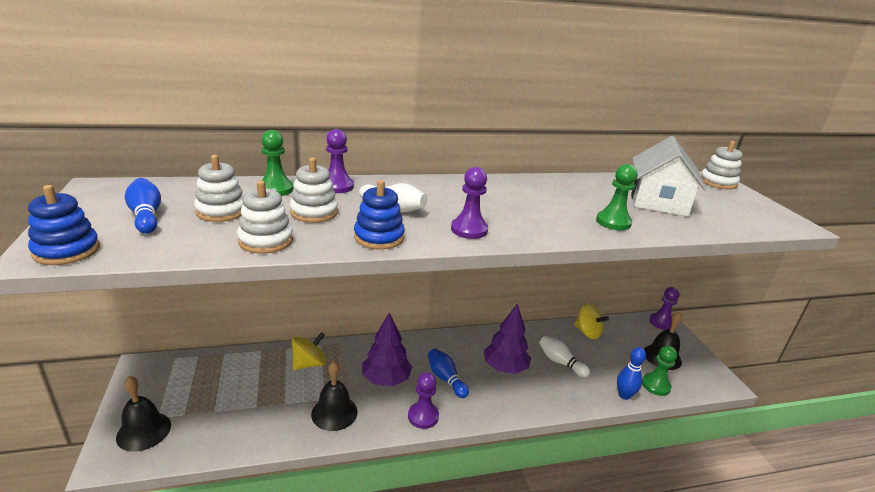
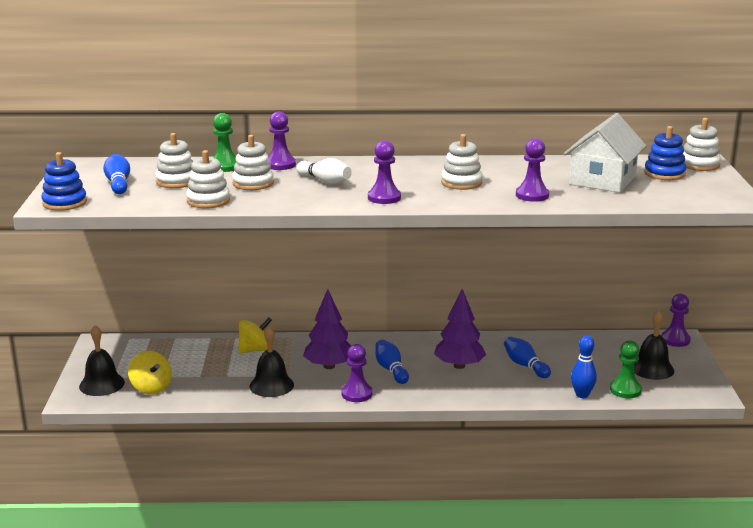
camera: 15 degrees right, 5 degrees down
(379, 237) = (301, 201): blue stacking toy -> blue stacking toy (664, 174)
(534, 207) = (461, 183): none -> white stacking toy
(560, 362) = (525, 365): white bowling pin -> blue bowling pin
(587, 332) = (574, 343): yellow spinning top -> yellow spinning top (151, 388)
(613, 222) = (532, 195): green pawn -> purple pawn

